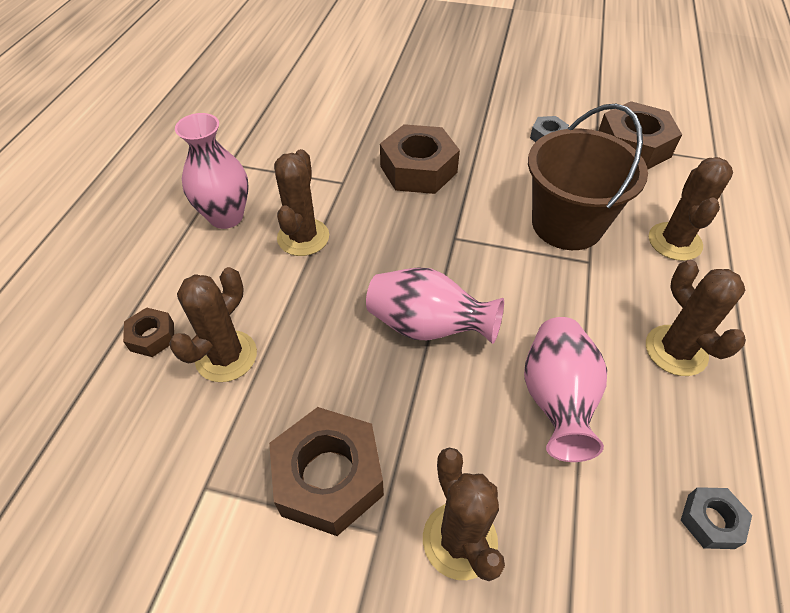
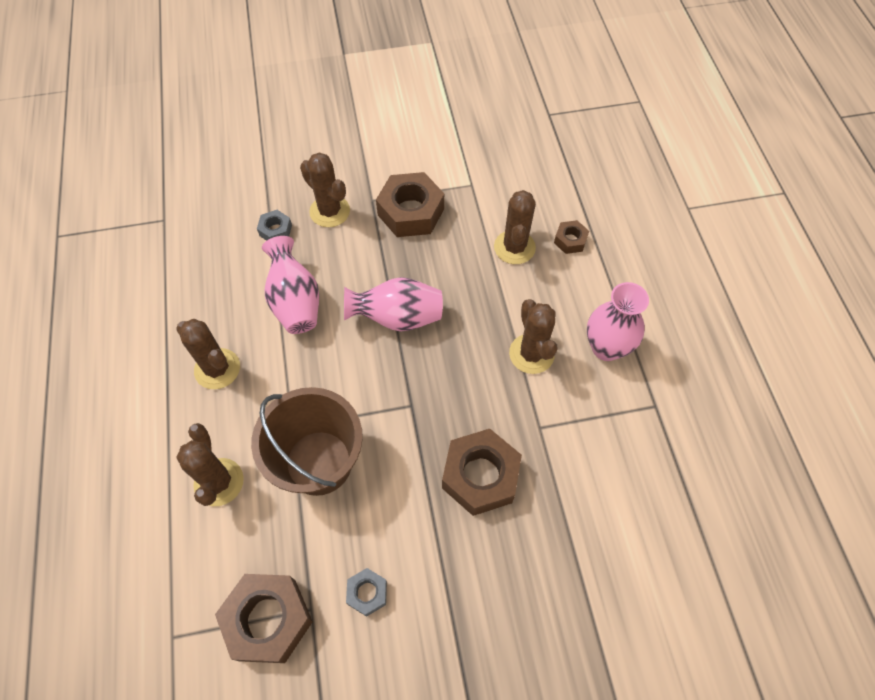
camera: 155 degrees right, 10 degrees up
(710, 521) = (197, 268): grey nut -> grey nut (275, 230)

